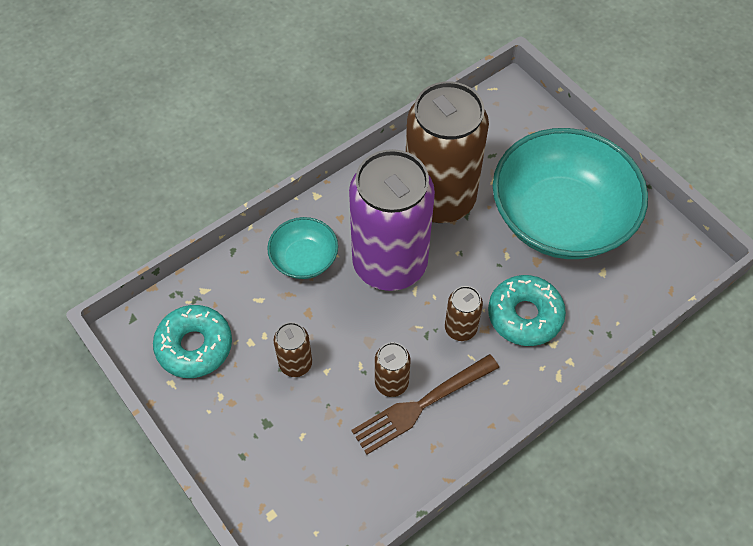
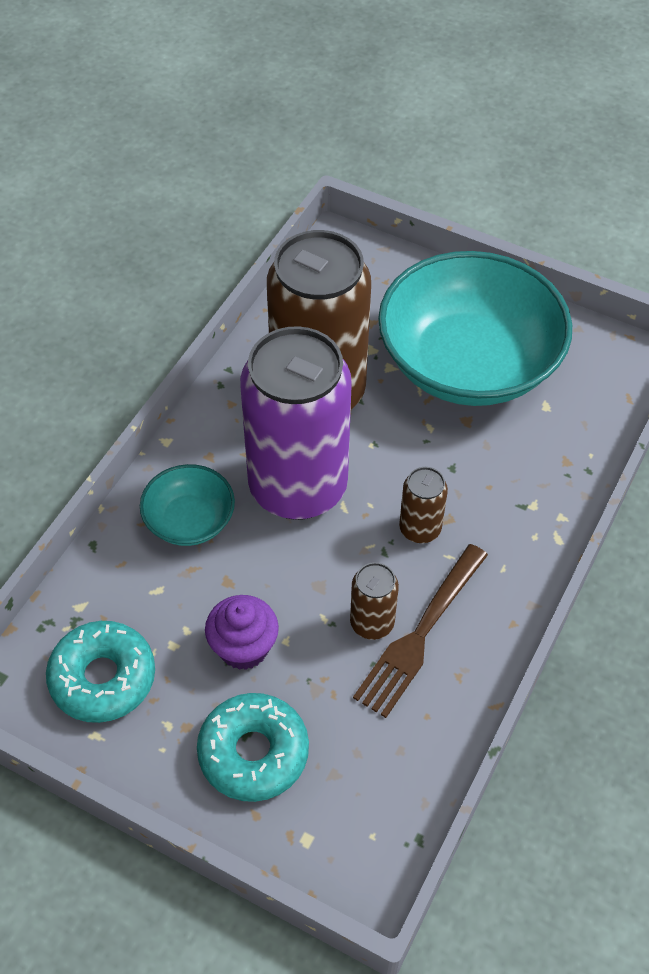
camera: 25 degrees left, 5 degrees down
(295, 364) = (243, 647): brown can -> purple cupcake
(525, 315) = (485, 486): turquoise donut -> turquoise donut (253, 753)

